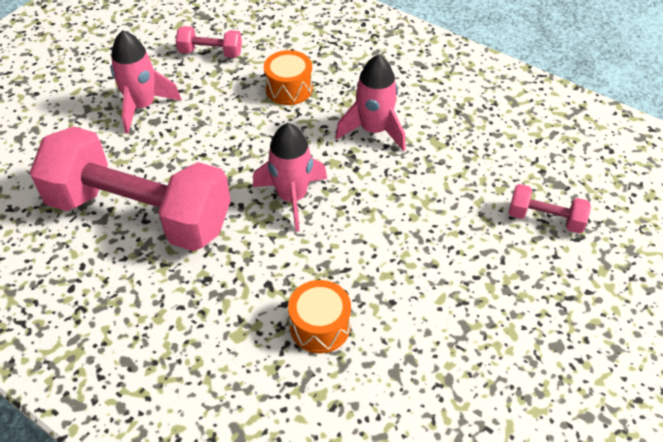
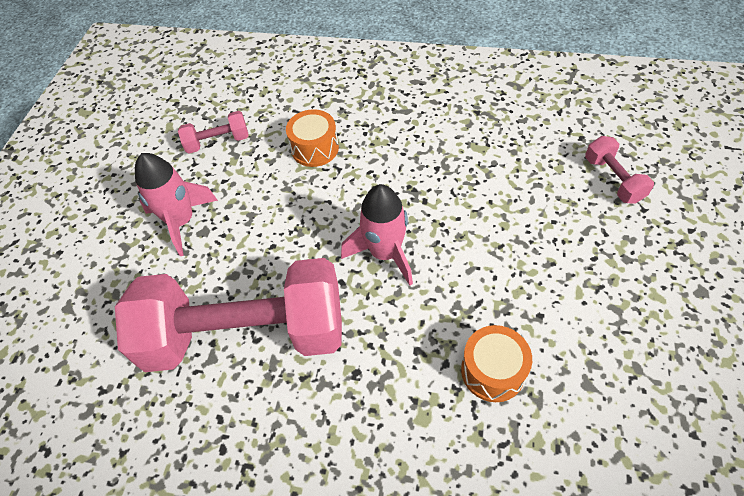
camera: 20 degrees left, 5 degrees up
(374, 130) = (417, 158): pink rocket -> none
(545, 219) = (613, 179): pink dumbbell -> pink dumbbell turned 75 degrees clockwise

